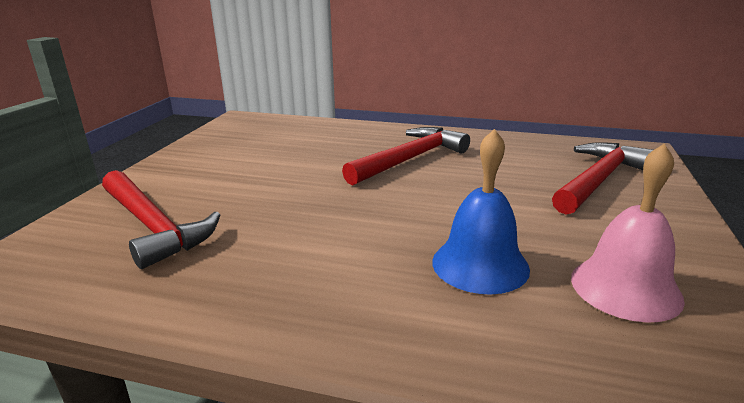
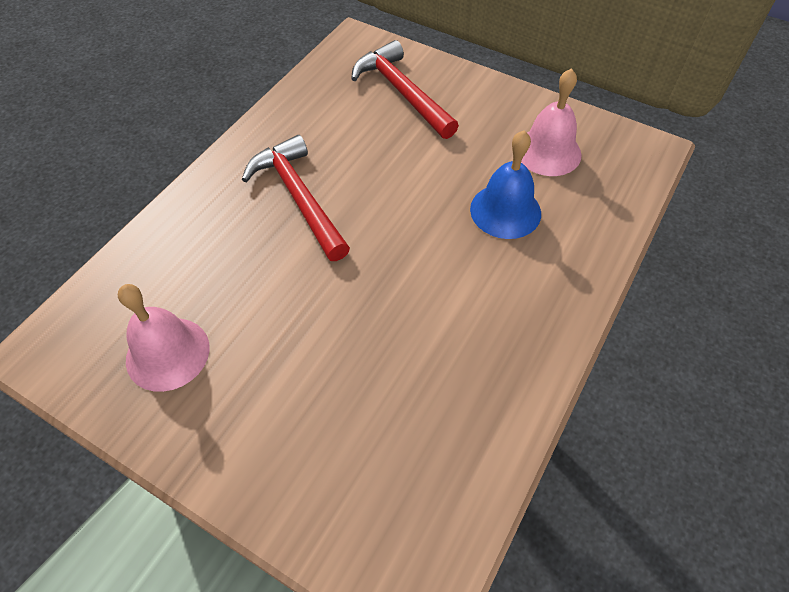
camera: 75 degrees left, 30 degrees up
(153, 226) = (369, 444): red hammer -> none
(241, 146) = (167, 353): none -> pink bell

